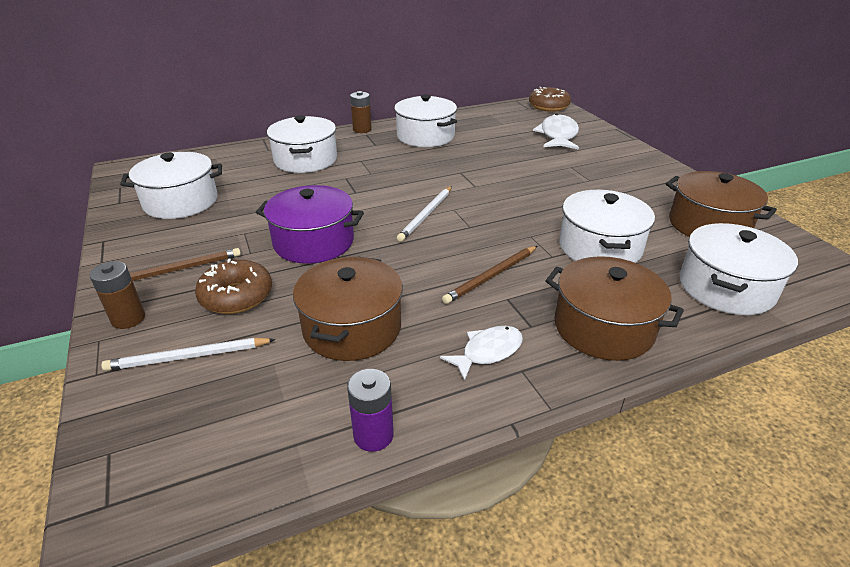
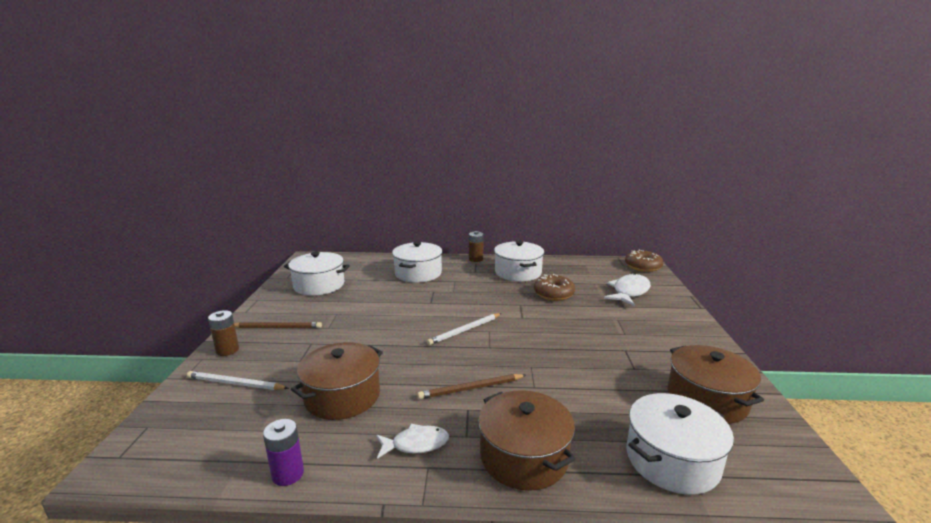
camera: 25 degrees right, 15 degrees down
(236, 296) = (295, 353): brown donut -> brown donut (553, 294)
(314, 242) = (372, 330): purple pot -> none
(599, 247) = (581, 391): white pot -> none

